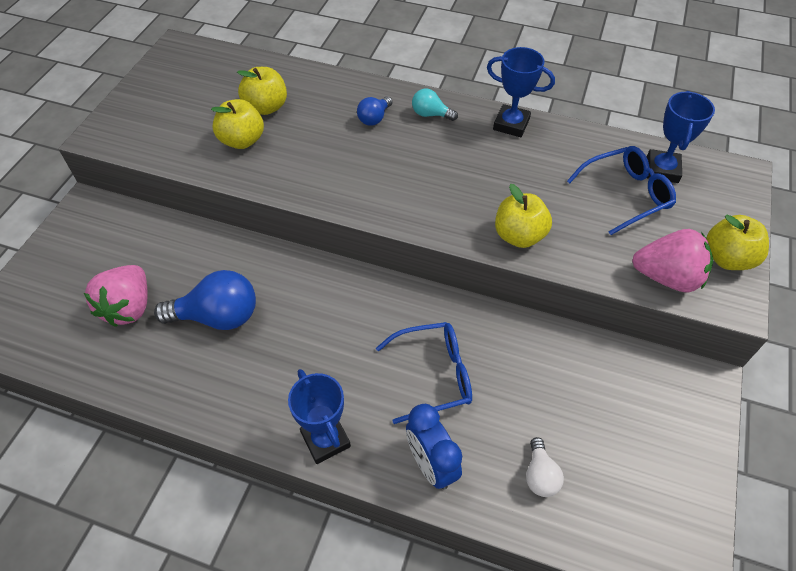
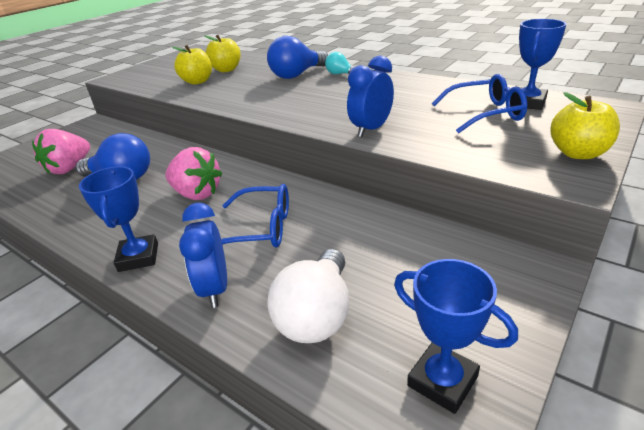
camera: 20 degrees right, 20 degrees down
(374, 118) = (297, 75): blue light bulb -> blue light bulb, size x1.88
(511, 124) = (401, 79): blue trophy -> blue trophy (442, 381)
(519, 236) = (371, 129): yellow apple -> blue clock
(540, 475) = (317, 315): white light bulb -> white light bulb, size x1.88
(667, 277) = (504, 160): pink strawberry -> pink strawberry (197, 194)

